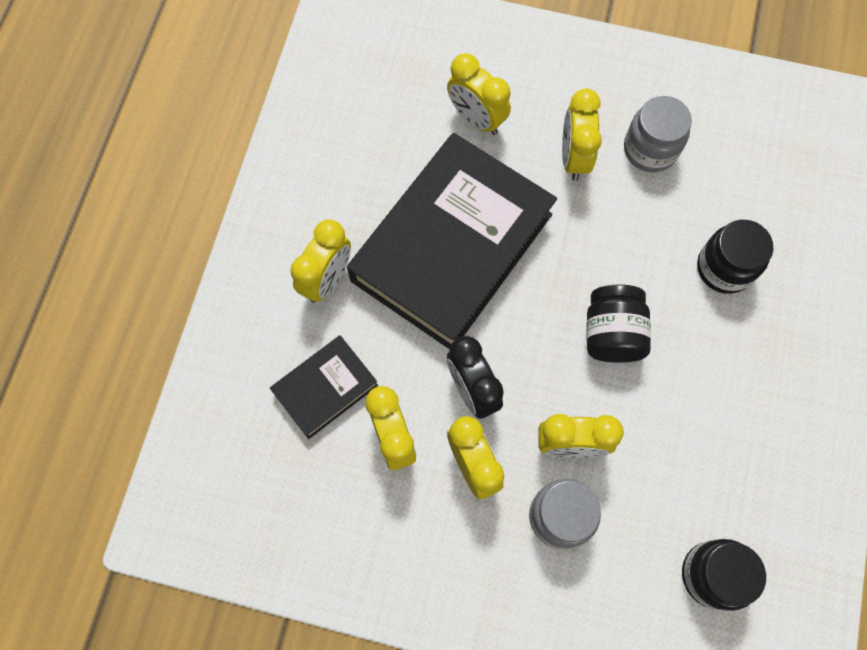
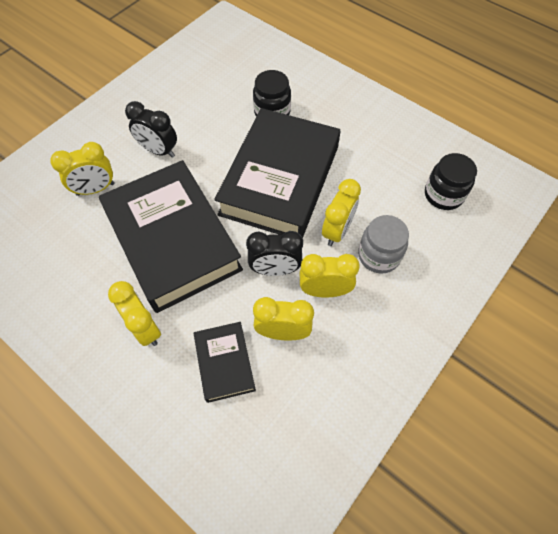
camera: 65 degrees left, 10 degrees down
(573, 157) = (159, 151): yellow clock -> black clock
(612, 333) = (280, 180): black jar -> black book
(650, 149) = (180, 113): grey jar -> none

